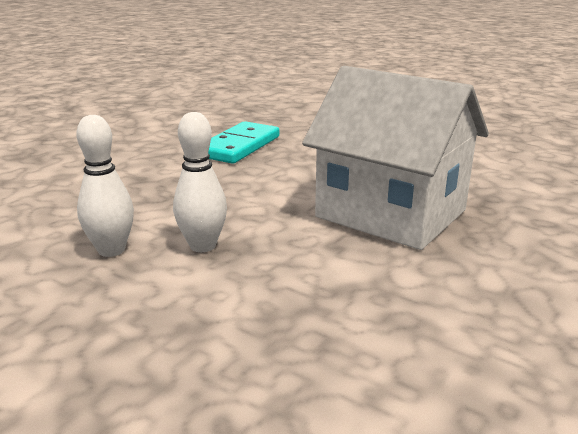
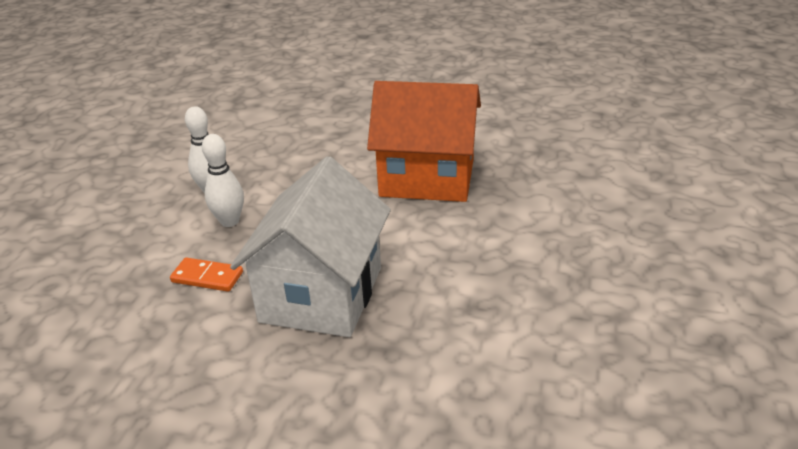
camera: 70 degrees right, 10 degrees up
(239, 146) = (427, 178): turquoise domino -> orange house
(313, 272) = (207, 277): none -> orange domino

